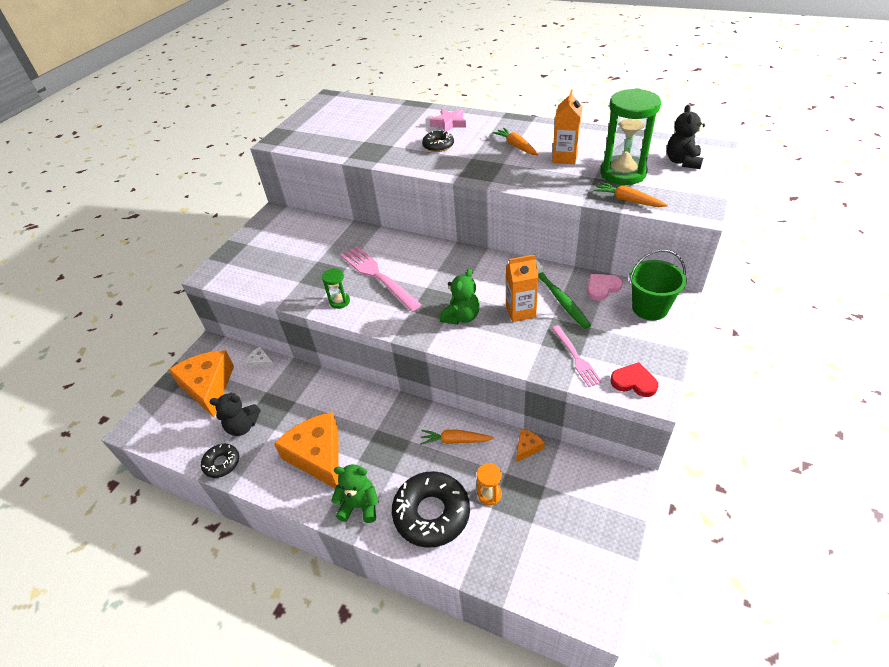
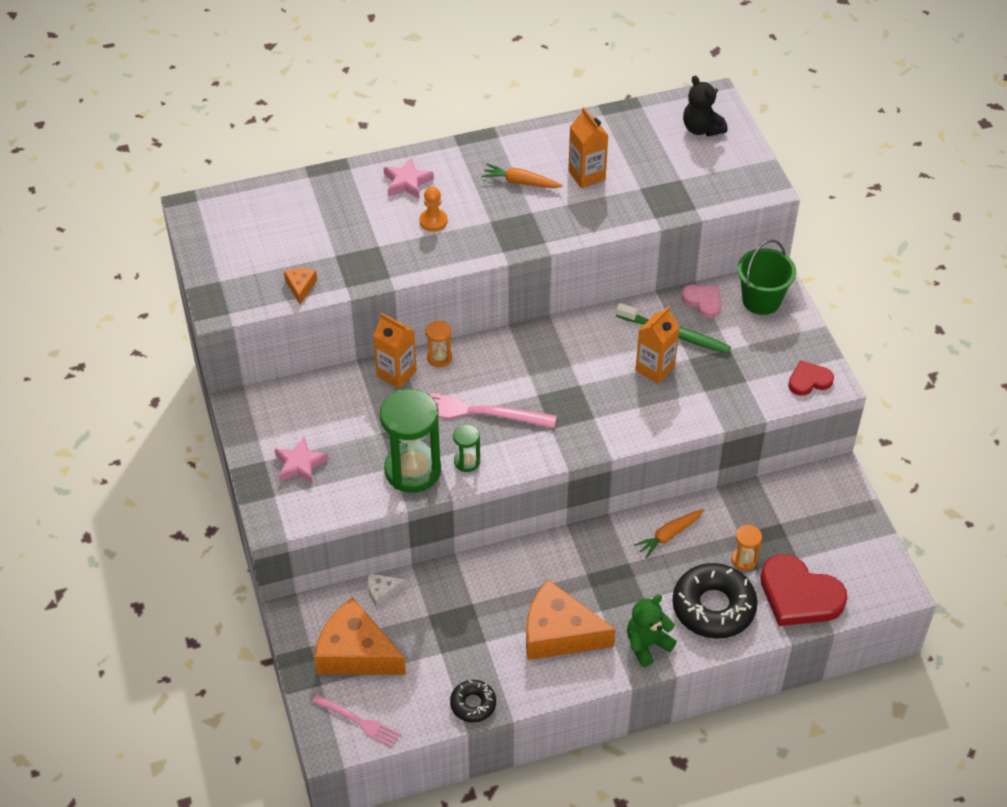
camera: 45 degrees left, 5 degrees up
(243, 426) = (448, 661): black teddy bear -> none
(259, 255) = (300, 464): none -> pink star
(364, 236) = (396, 373): none -> orange carton
(396, 239) = (439, 358): none -> orange hourglass
(438, 145) = (433, 221): black donut -> orange pawn
(461, 317) = (607, 406): green teddy bear -> none
(504, 553) = (799, 595): none -> red heart
(527, 447) = (736, 500): orange cheese -> orange cheese (300, 287)
(576, 358) = (746, 386): pink fork -> pink fork (360, 722)
(602, 288) = (703, 301): pink heart -> pink heart turned 120 degrees clockwise
(623, 173) = (661, 170): green hourglass -> green hourglass (412, 470)
(628, 200) = (696, 203): orange carrot -> none

